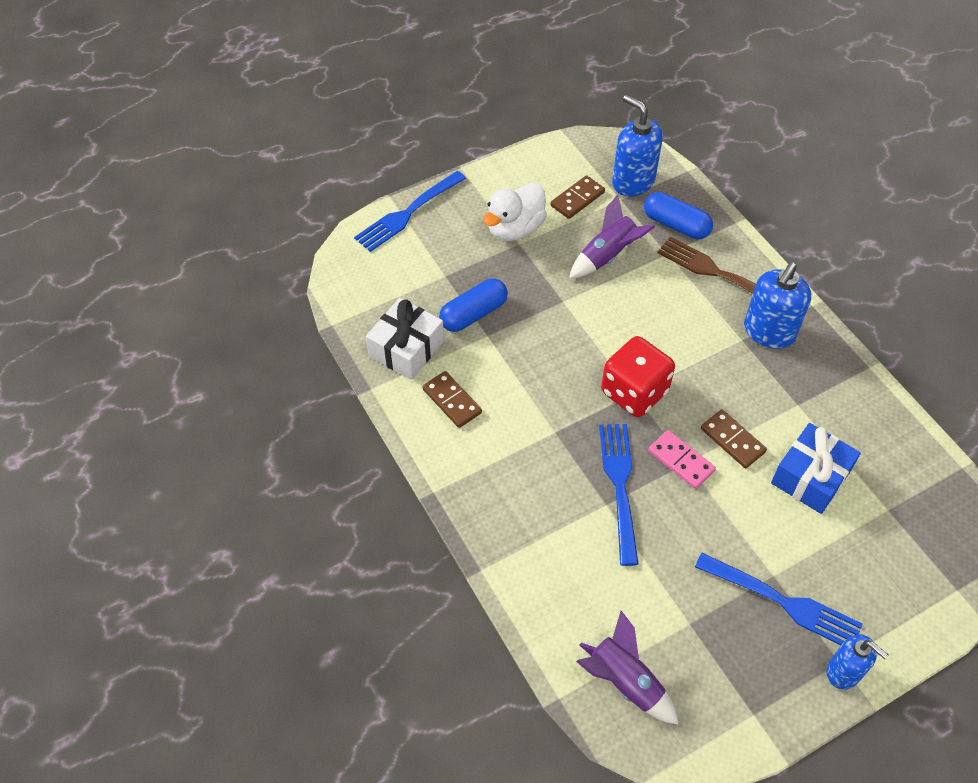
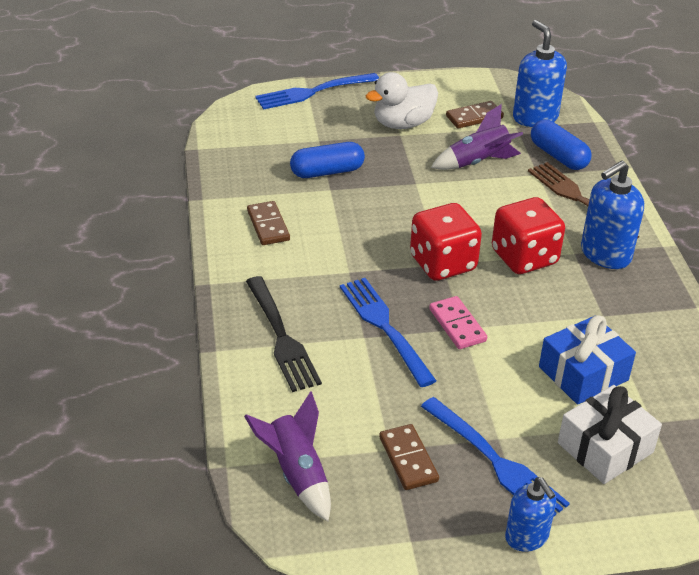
camera: 20 degrees right, 15 degrees down
(406, 348) = (251, 180): white gift -> white gift (605, 448)
(532, 532) = (281, 336): none -> black fork
(620, 487) = (385, 328): blue fork -> blue fork turned 45 degrees counterclockwise
(701, 360) = (524, 257): none -> red dice
(732, 440) = (519, 324): brown domino -> brown domino (408, 459)

